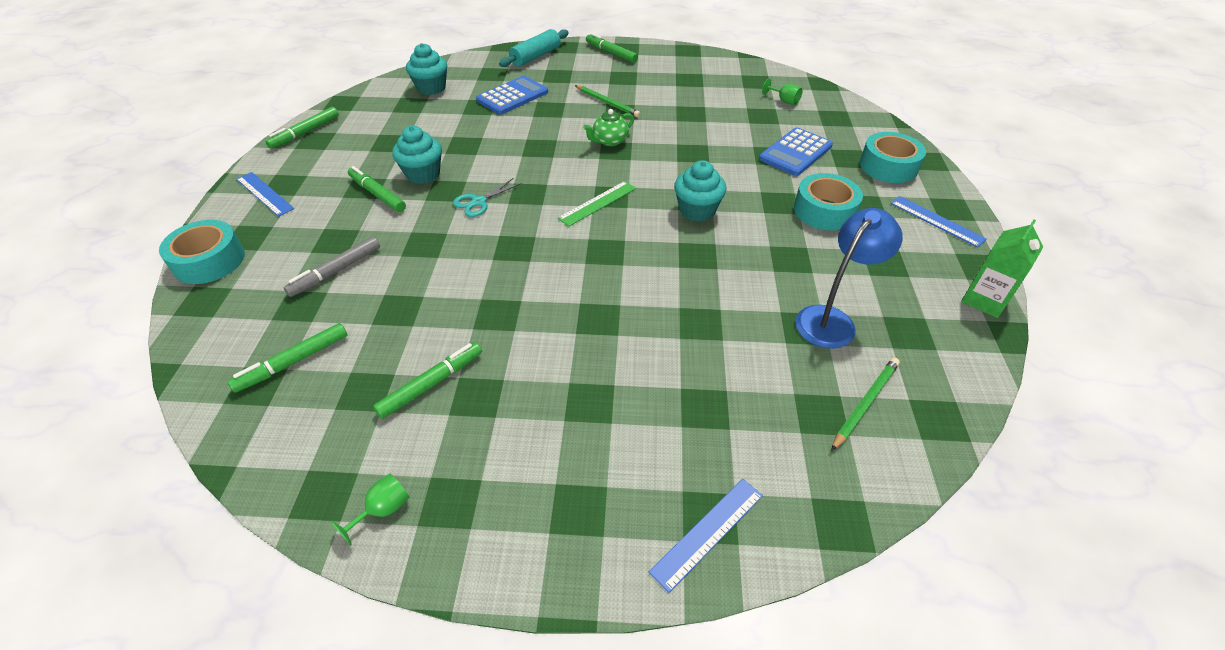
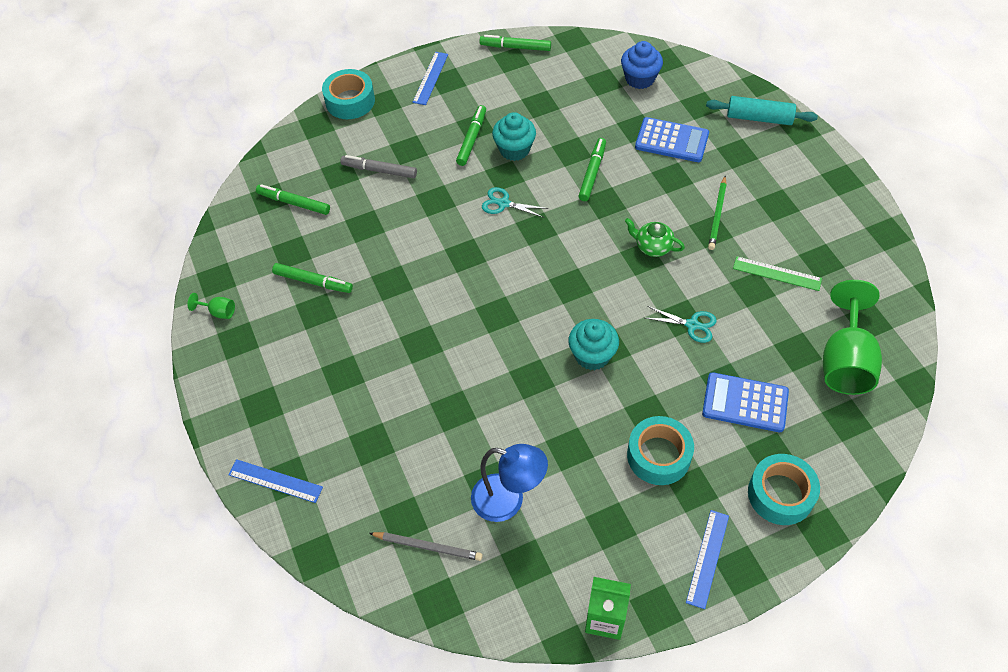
camera: 65 degrees right, 10 degrees up
(431, 88) = (639, 79): turquoise cupcake -> blue cupcake
(597, 203) = (554, 281): green ruler -> green ruler (777, 273)
(611, 53) = (820, 172): green marker -> green marker (592, 173)
(704, 150) = (692, 325): none -> turquoise scissors
(784, 101) = (845, 361): green goblet -> green goblet, size x2.42
(865, 403) = (428, 546): green pencil -> grey pencil

